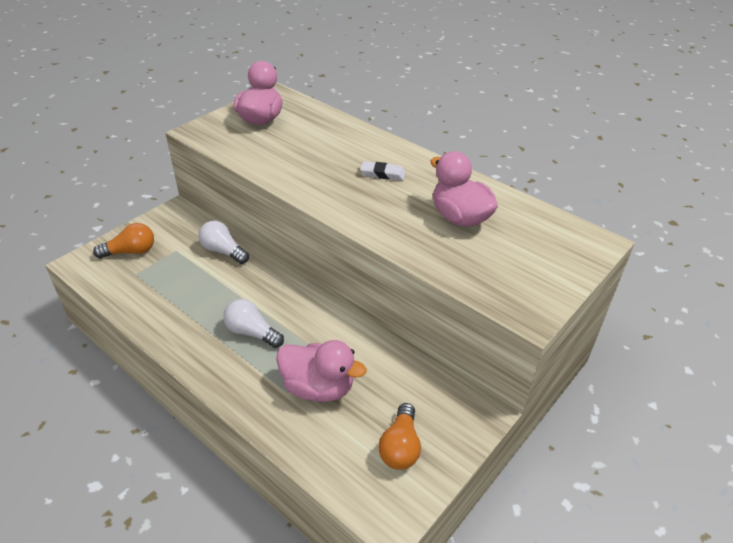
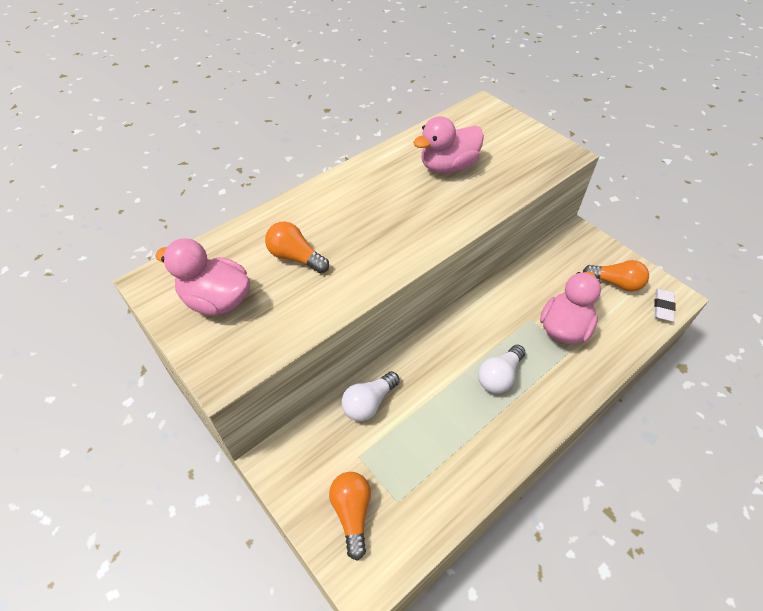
camera: 80 degrees left, 10 degrees up
(309, 145) = (295, 257): none -> orange light bulb
(382, 174) = (369, 205): white eraser -> white eraser (663, 307)

